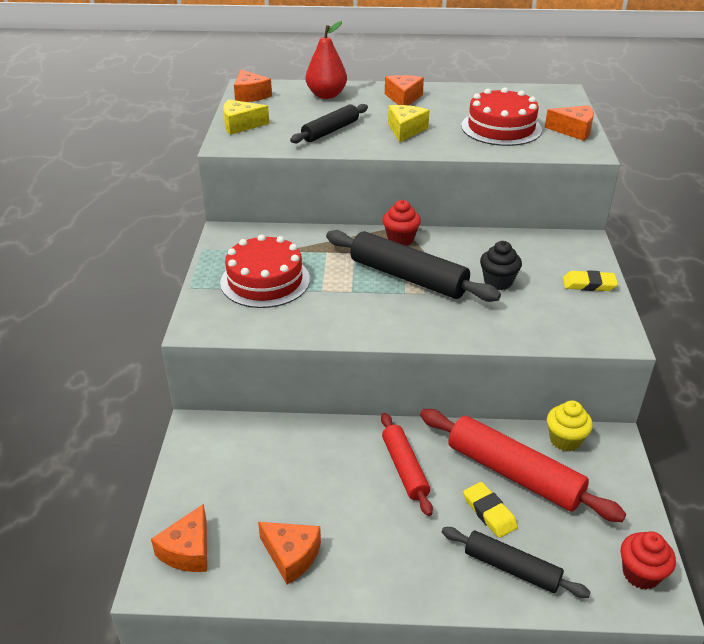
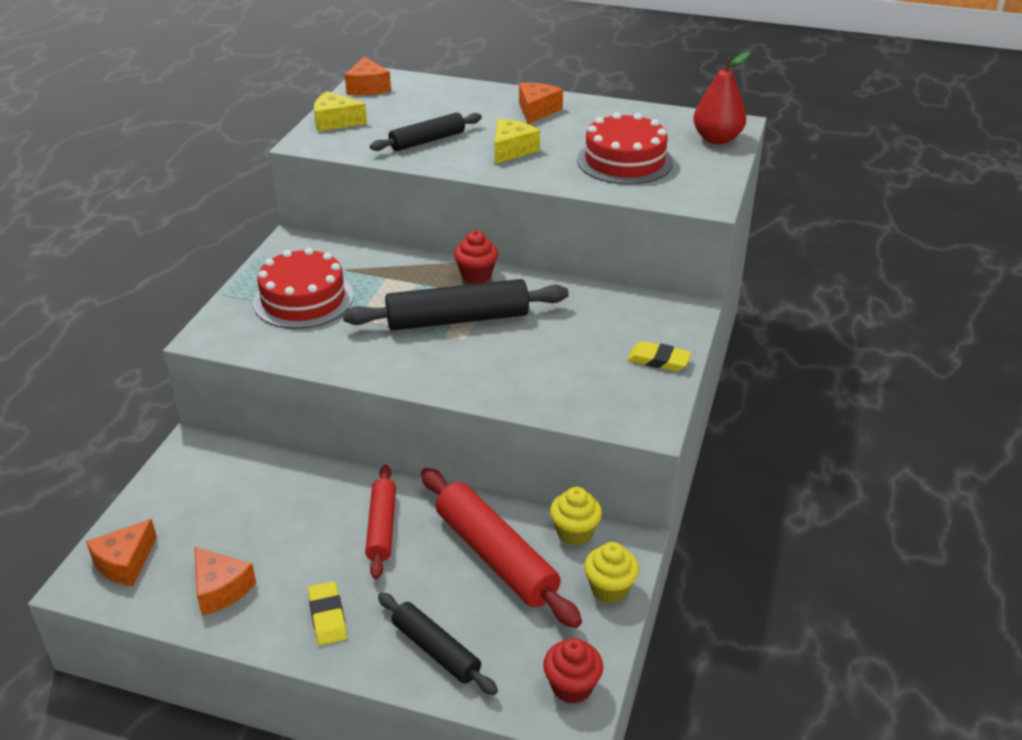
camera: 15 degrees right, 0 degrees up
(326, 95) = (452, 97): red pear -> red pear (717, 139)
(408, 277) = (457, 319): black rolling pin -> black rolling pin turned 60 degrees counterclockwise
(489, 512) = (445, 590): yellow eraser -> yellow eraser (327, 616)
(498, 282) = (555, 340): black cupcake -> none
(573, 130) = (709, 175): orange cheese -> none
(620, 482) = (609, 589): none -> yellow cupcake

